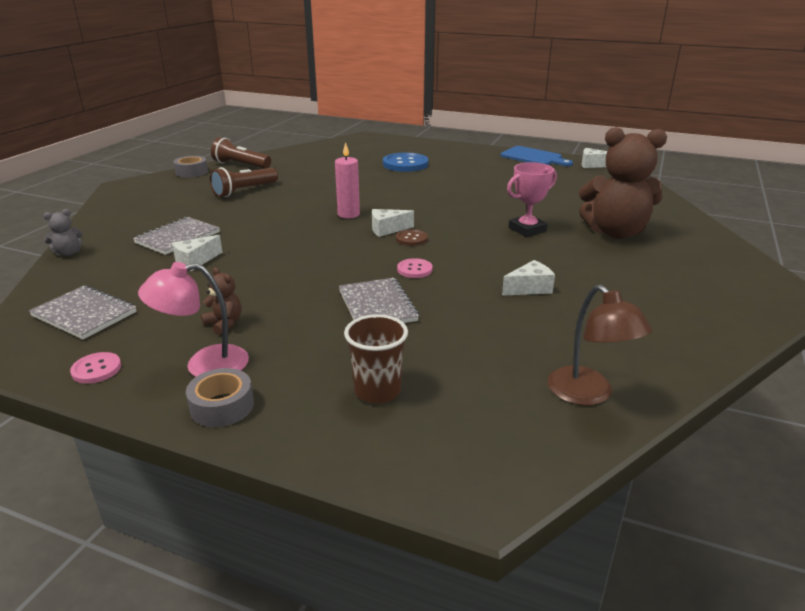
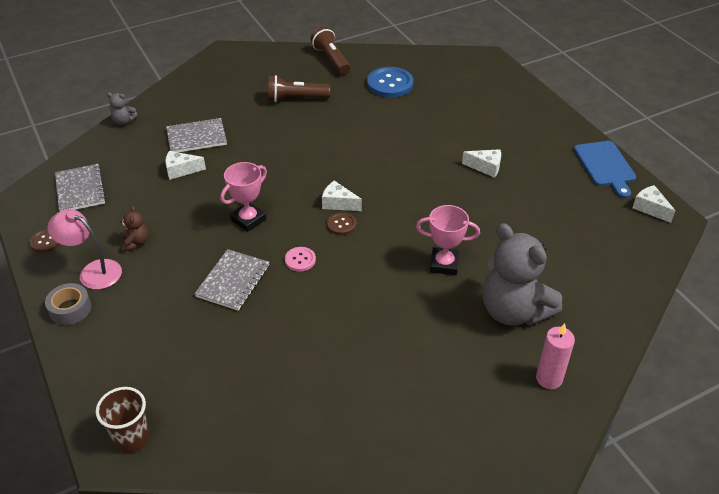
camera: 40 degrees right, 15 degrees up
(96, 369) = (46, 241): pink button -> brown button
(191, 172) = (286, 53): grey tape -> none
(322, 265) = (248, 219): none -> pink trophy
(348, 214) = (334, 169): pink candle -> pink candle (549, 378)
(377, 391) = (148, 351): brown cup -> brown cup (132, 438)
(405, 164) = (465, 120): blue button -> blue button (390, 84)
(529, 288) = (350, 328): white cheese -> white cheese (485, 167)
(588, 394) = (251, 437): brown lamp -> none
(615, 232) = (513, 311): brown teddy bear -> grey teddy bear

